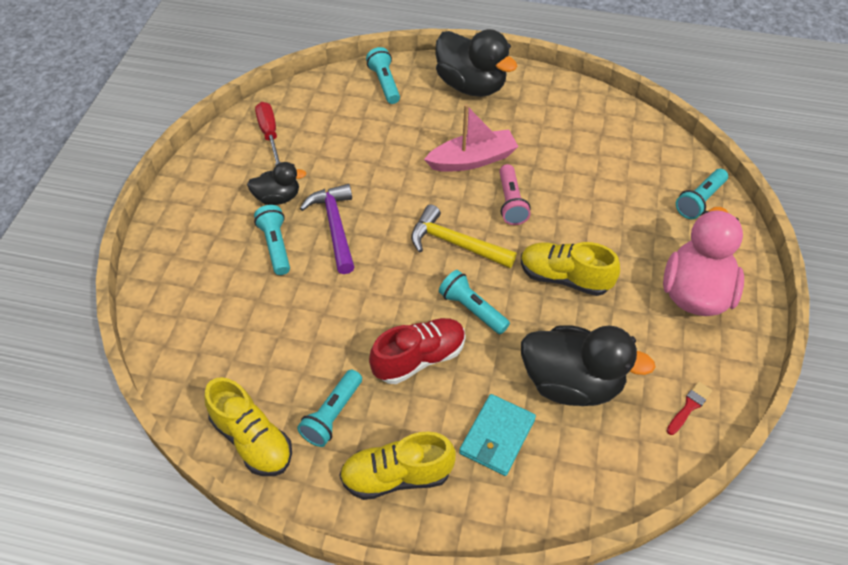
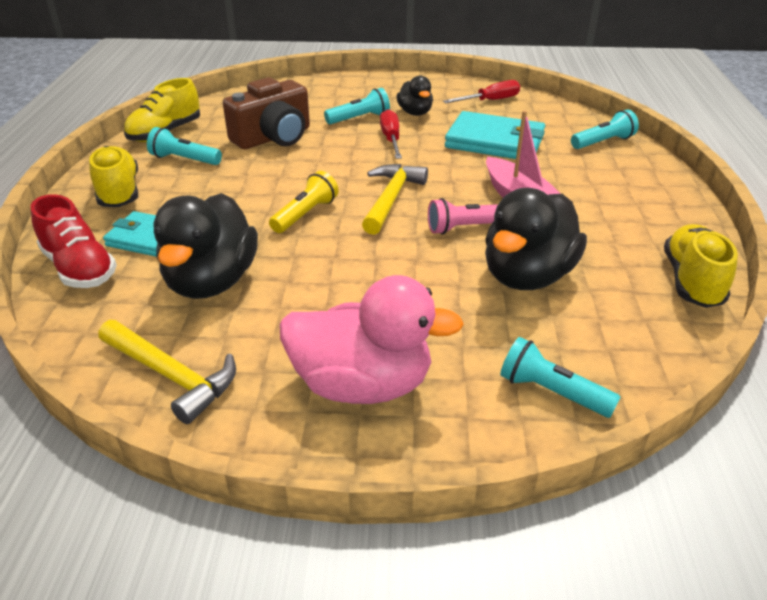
camera: 80 degrees right, 15 degrees down
(300, 327) = (274, 137): none -> brown camera
(335, 226) = (391, 139): purple hammer -> red screwdriver
(363, 151) = (495, 141): none -> turquoise wallet
(419, 358) = (243, 192): red shoe -> red shoe (79, 268)
(471, 86) = (644, 190): black duck -> black duck (527, 276)
(472, 309) = (305, 214): turquoise flashlight -> yellow flashlight
(564, 278) = (362, 270): yellow shoe -> yellow shoe (691, 281)
(689, 407) = (172, 376): red brush -> yellow hammer

